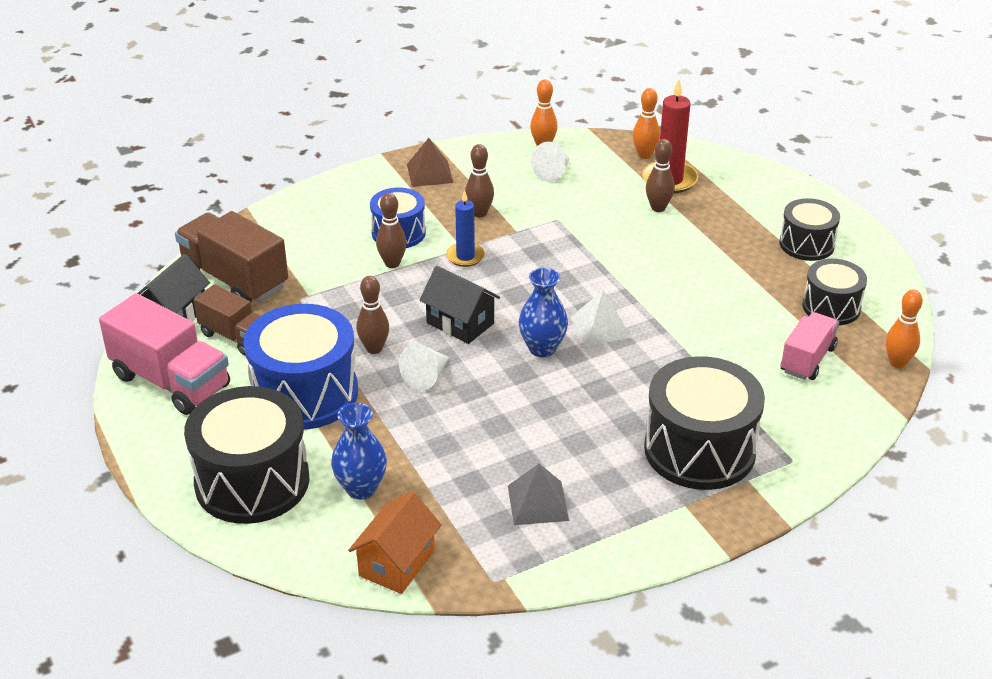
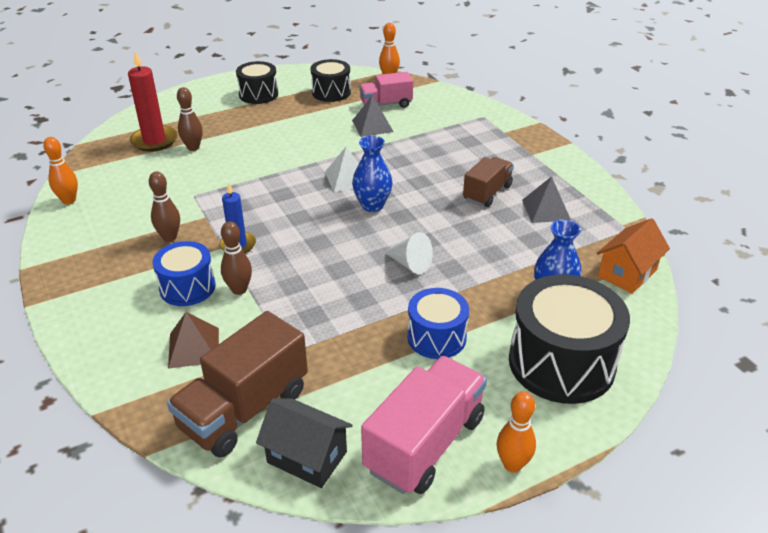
camera: 90 degrees left, 0 degrees up
(235, 337) = (349, 397): brown truck -> brown truck (487, 193)
(305, 393) = (436, 337): blue drum -> blue drum, size x0.58
(374, 349) = (371, 296): brown bowling pin -> none
(397, 563) = (627, 273): orange house -> orange house turned 75 degrees counterclockwise
(429, 173) = (85, 269): brown pyramid -> brown pyramid (194, 347)
(460, 323) = (337, 247): black house -> none
(553, 172) = (117, 196): white cone -> none
(644, 155) = (111, 150): orange bowling pin -> orange bowling pin (512, 464)
(699, 450) = (479, 146): black drum -> none
(739, 347) = (372, 126): none -> grey pyramid
(807, 359) = (386, 104): pink truck -> pink truck turned 45 degrees counterclockwise

